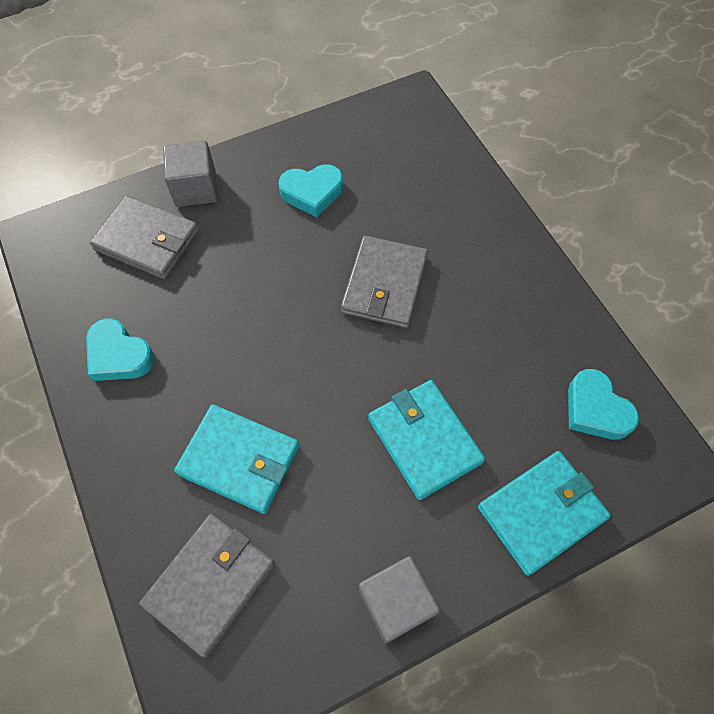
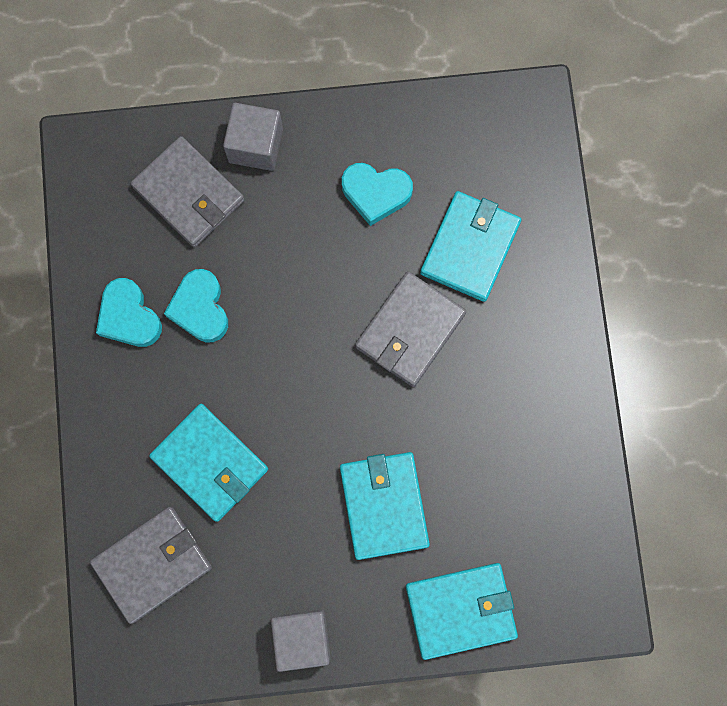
camera: 20 degrees right, 15 degrees up
(408, 207) = (470, 247): none -> turquoise wallet
(595, 409) = (557, 535): turquoise heart -> turquoise heart (200, 308)

